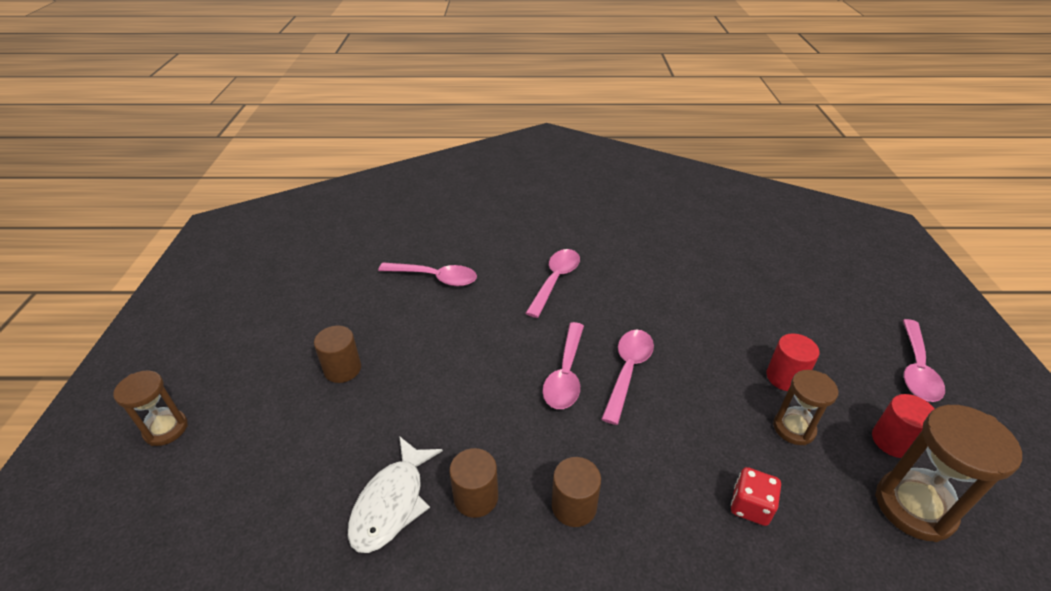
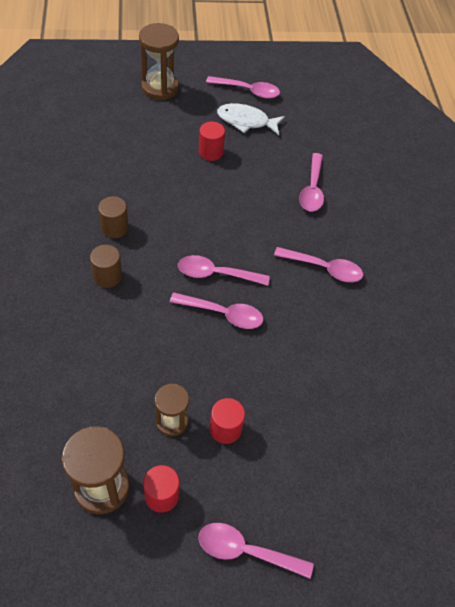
camera: 80 degrees right, 15 degrees up
(166, 429) = (160, 88): brown hourglass -> brown hourglass, size x1.60
(231, 321) = (248, 91): none -> pink spoon
(342, 369) = (211, 152): brown cylinder -> red cylinder
(392, 503) = (112, 190): white fish -> white fish (246, 121)
(750, 506) = (105, 376): red dice -> none

